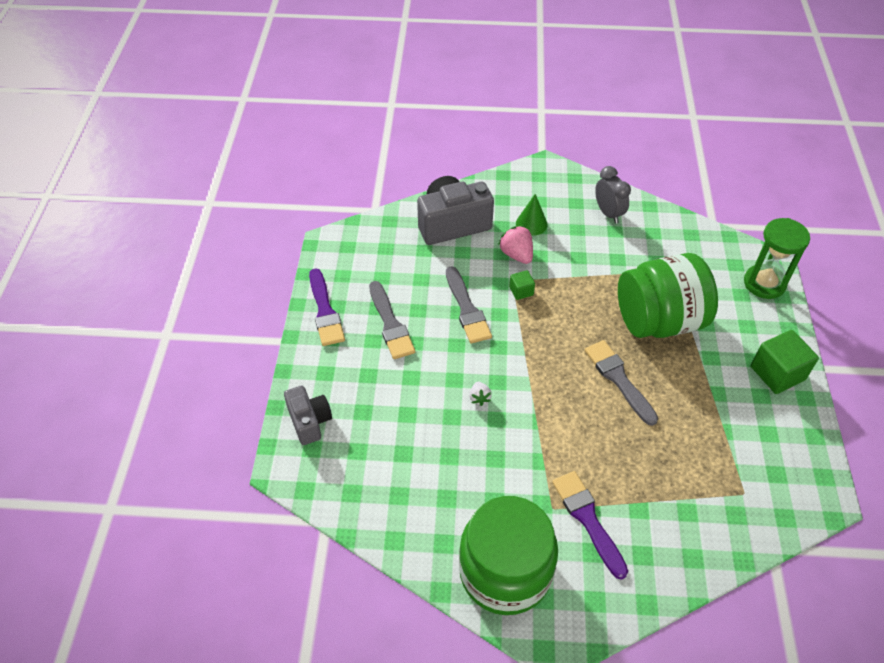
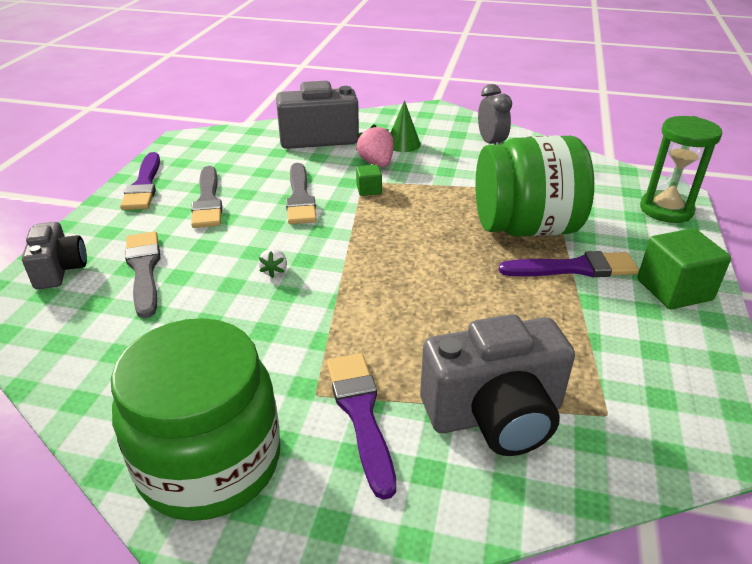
camera: 10 degrees right, 15 degrees down
(618, 379) = (457, 273): grey brush -> grey brush (144, 270)
(674, 505) = (495, 415): none -> grey camera
(703, 361) = (574, 268): none -> purple brush

